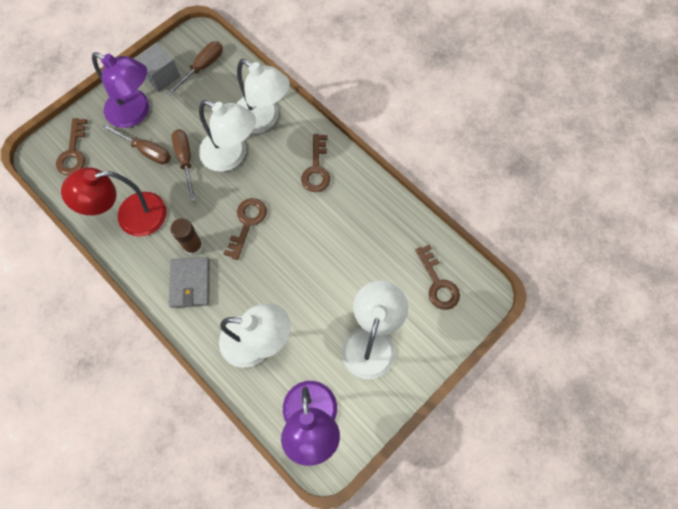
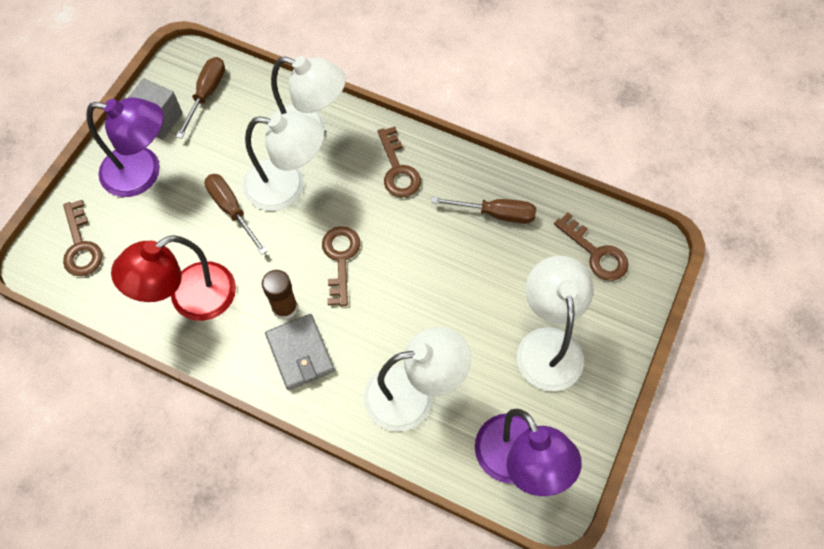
camera: 20 degrees left, 5 degrees down
(146, 150) = (176, 214): brown screwdriver -> brown screwdriver (495, 213)

